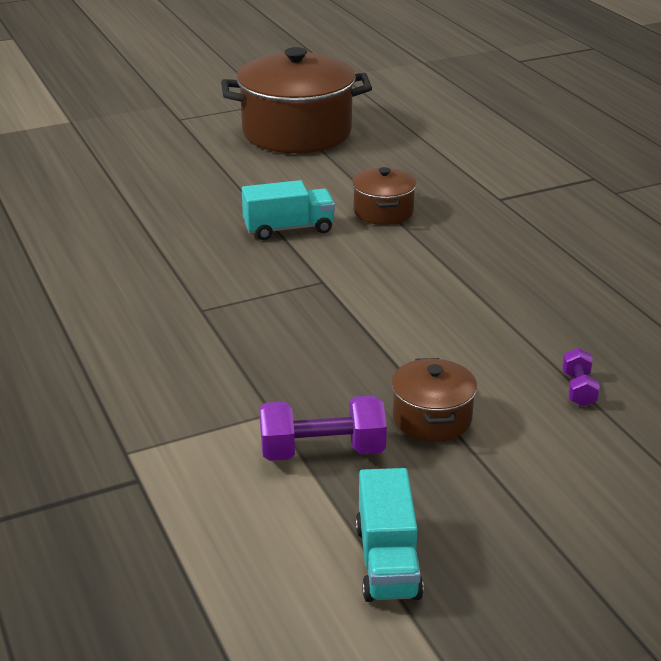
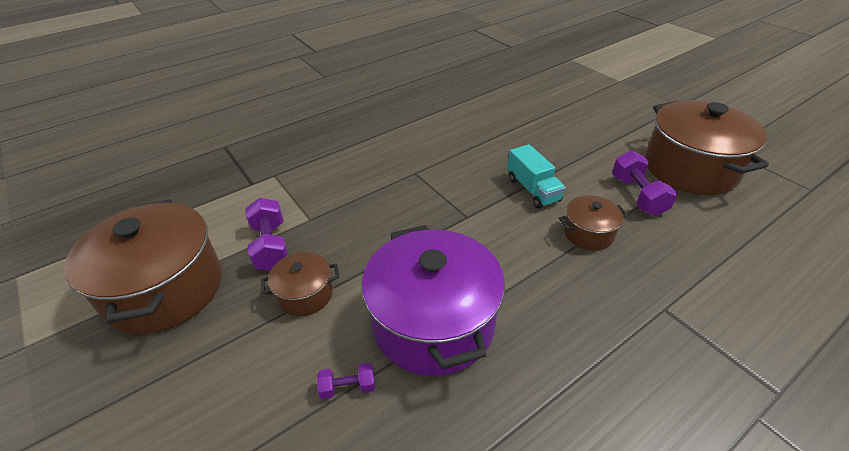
camera: 80 degrees right, 10 degrees up
(331, 171) = (637, 195): none -> purple dumbbell
(387, 561) = (165, 289): turquoise truck -> brown pot
(497, 326) = (433, 323): none -> purple pot

